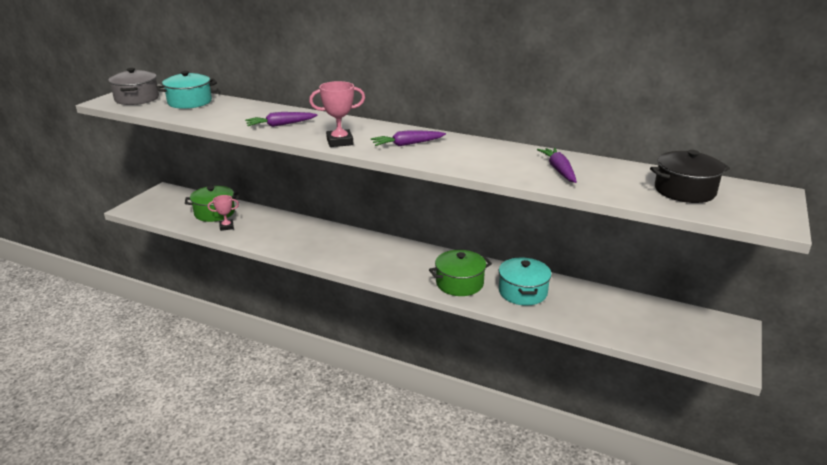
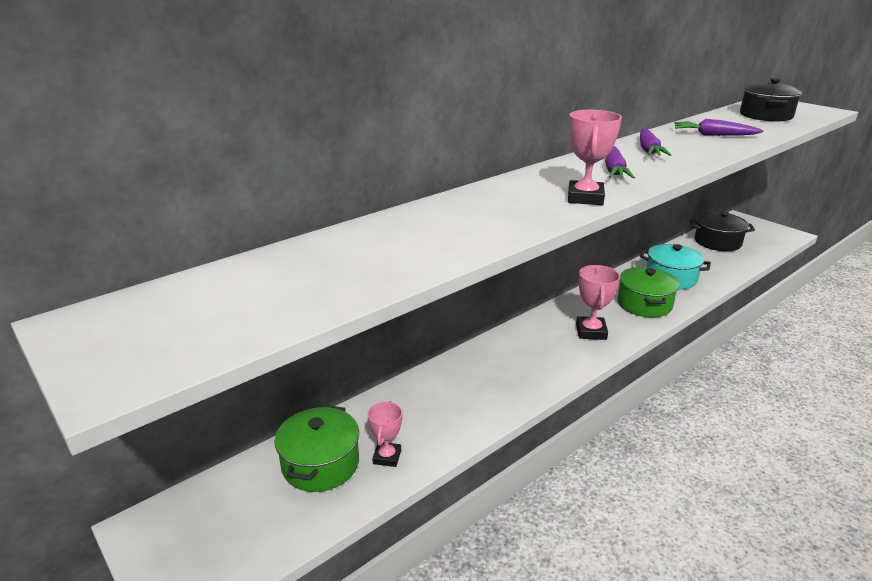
camera: 65 degrees left, 0 degrees up
(137, 99) = (158, 334): grey pot -> none
(190, 102) = (271, 278): turquoise pot -> none
(280, 125) = (485, 221): purple carrot -> purple carrot (648, 150)
(396, 266) = (591, 332): none -> pink trophy
(641, 313) = (717, 242): none -> black pot

